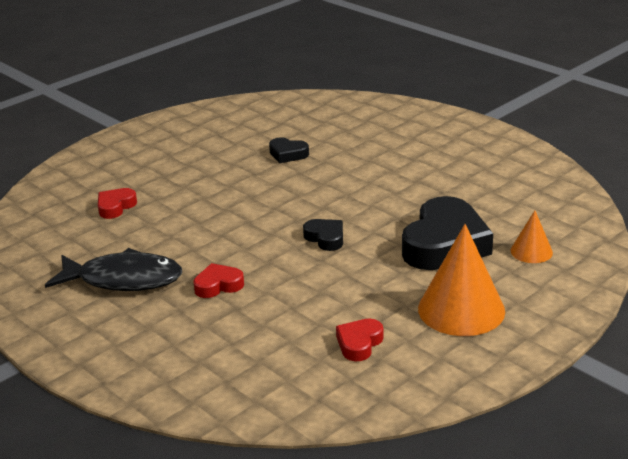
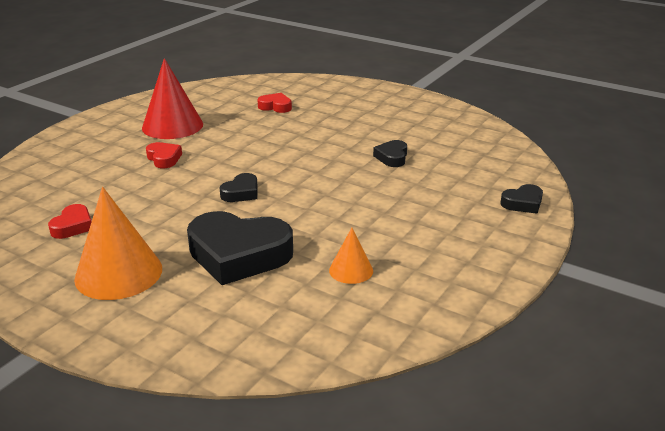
camera: 75 degrees right, 0 degrees up
(124, 279) = (172, 126): black fish -> red cone
(359, 343) = (73, 226): red heart -> red heart turned 90 degrees clockwise
(399, 112) = (523, 203): none -> black heart
(531, 251) = (230, 311): orange cone -> orange cone (351, 270)

